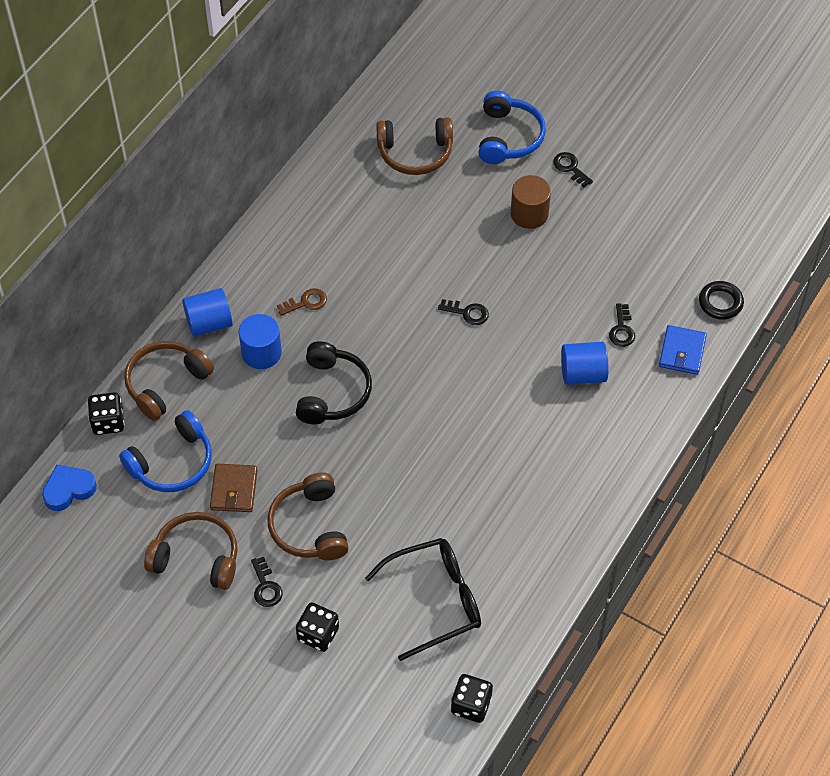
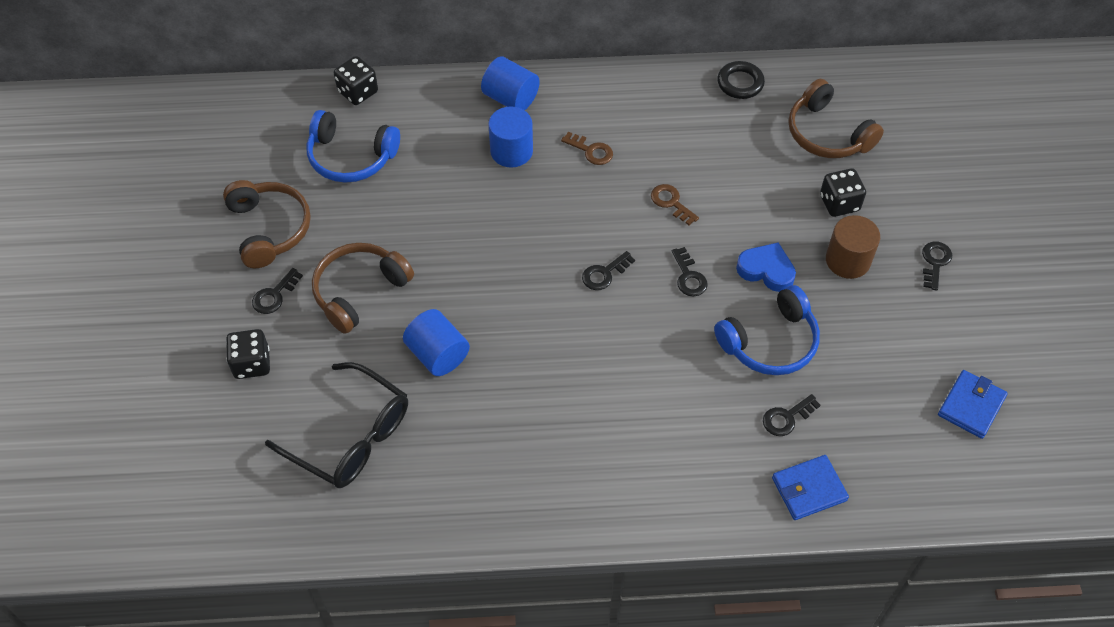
camera: 55 degrees right, 0 degrees up
(68, 489) = (273, 106): blue heart -> blue heart (766, 270)
(166, 383) = (426, 106): brown headphones -> none
(234, 490) = (356, 214): brown wallet -> none
(332, 392) = (513, 225): black headphones -> none
(395, 283) = (671, 202): none -> brown key
(423, 361) = (604, 274): none -> black key
(471, 705) = (256, 534): black dice -> black dice (839, 203)
(508, 137) = (919, 192): blue headphones -> blue headphones (770, 342)
(583, 374) = (704, 413): blue cylinder -> blue cylinder (438, 354)
(689, 225) = (971, 406): none -> blue wallet
(720, 303) = (902, 491): black ring -> black ring (740, 83)

